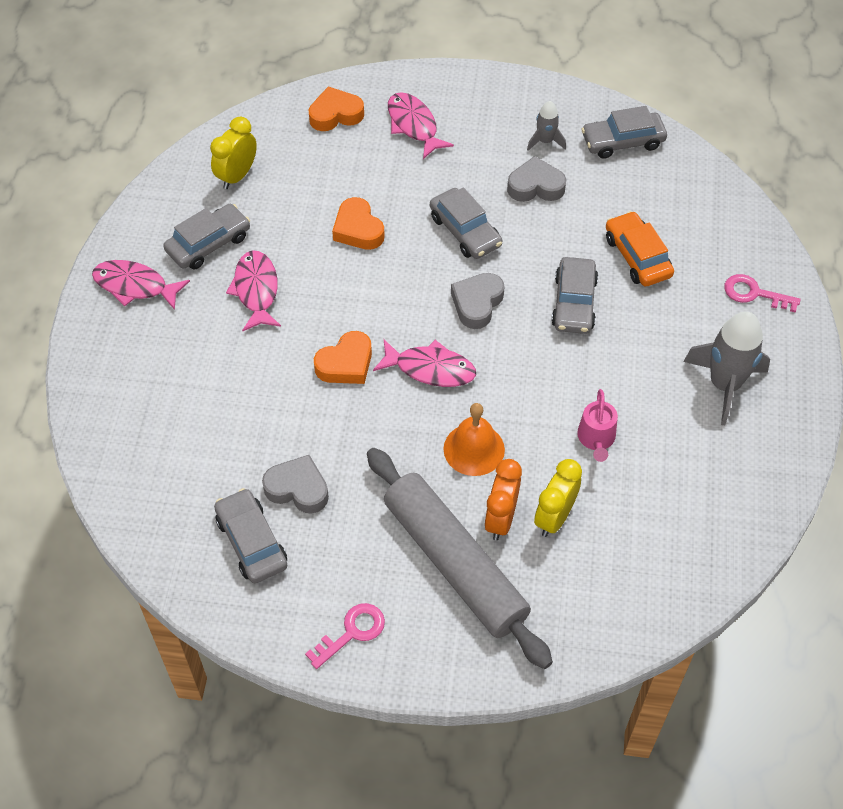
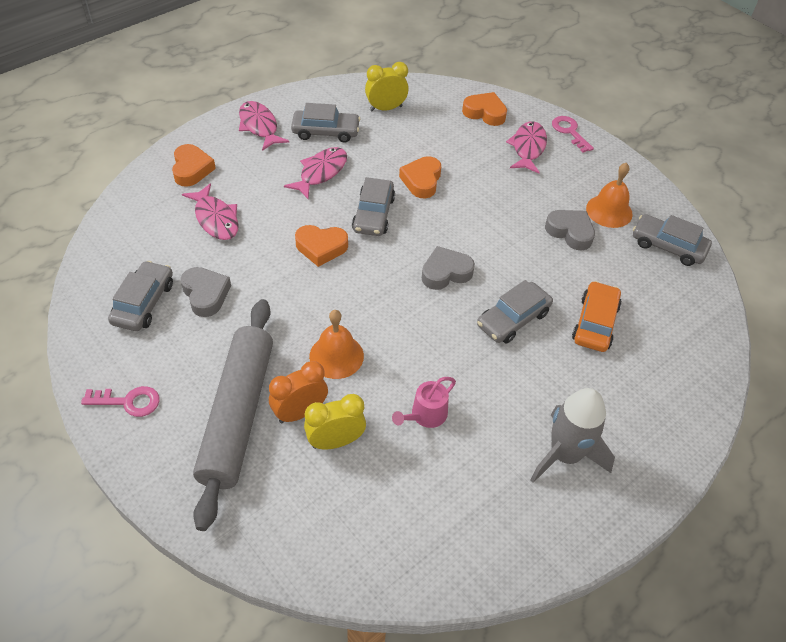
camera: 40 degrees right, 5 degrees down
(125, 382) = (191, 169): none -> orange heart
(430, 369) = (368, 288): pink fish -> pink fish (216, 219)
(465, 231) = (489, 226): grey car -> grey car (373, 214)
(545, 141) = (609, 211): grey rocket -> orange bell
(754, 293) = (662, 411): pink key -> pink key (569, 132)

